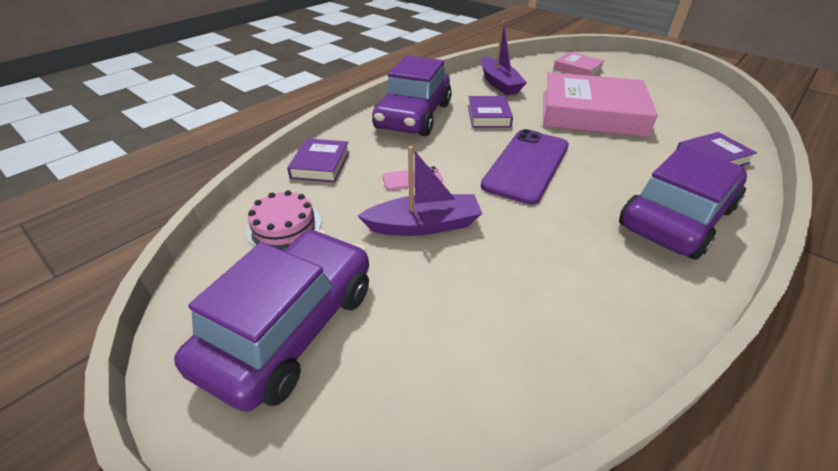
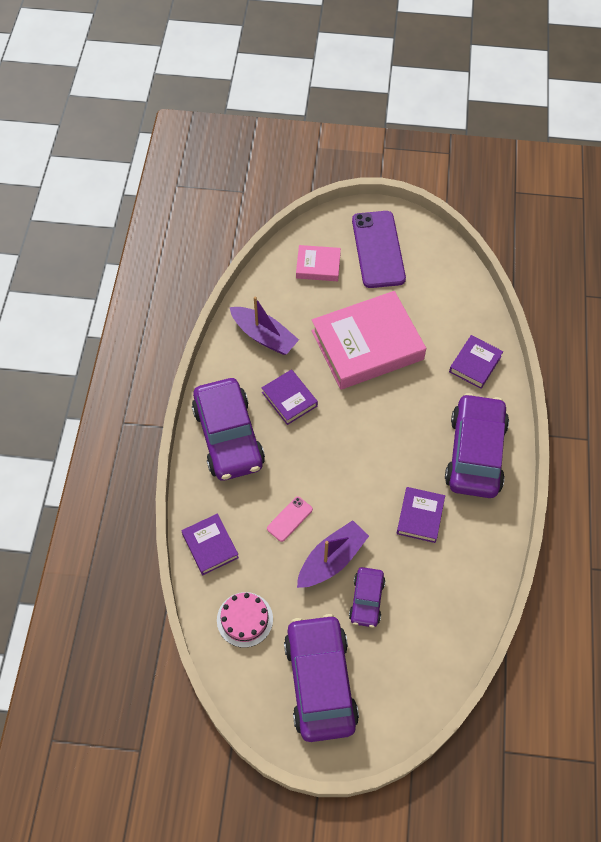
camera: 35 degrees left, 20 degrees up
(430, 278) = (366, 600): none -> purple car
(526, 165) = (357, 452): purple phone -> purple phone (378, 249)
(563, 238) = (420, 516): none -> purple book

